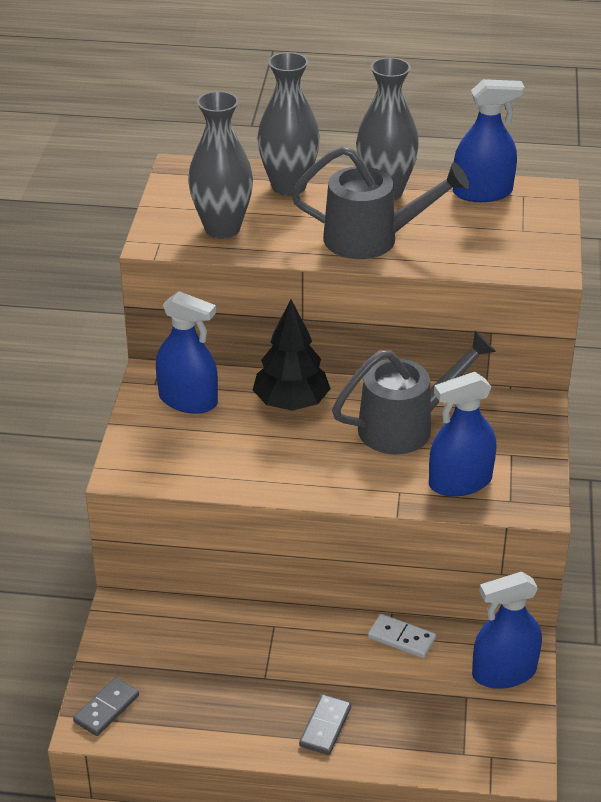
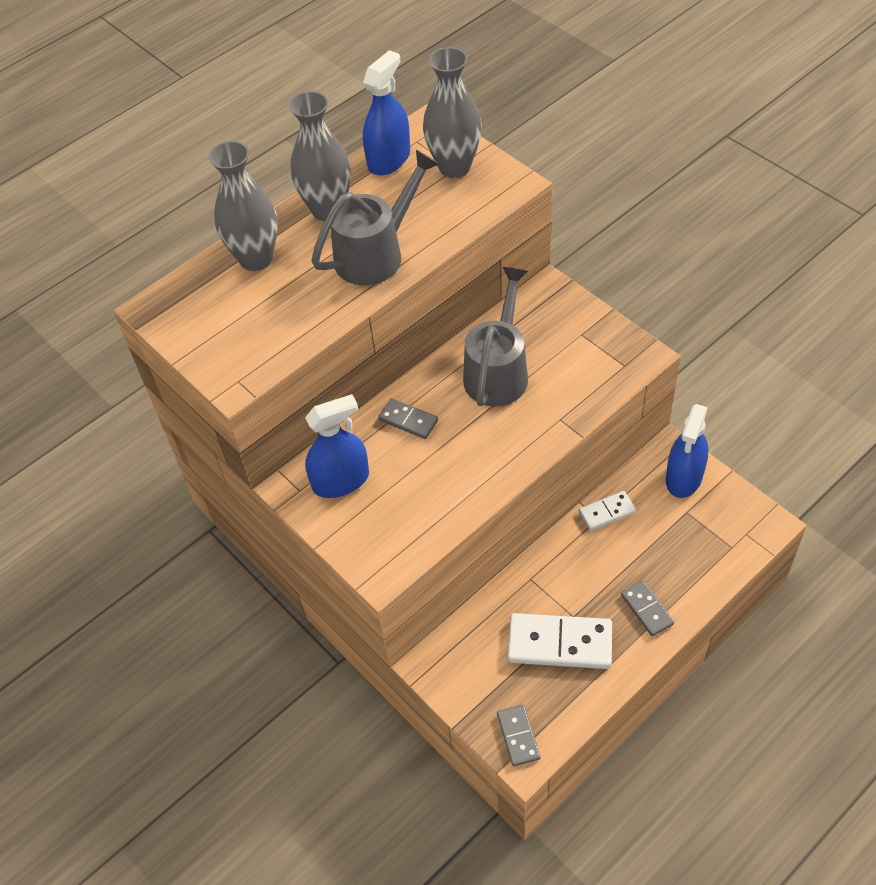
camera: 45 degrees left, 15 degrees up
(222, 229) = (264, 331): grey vase -> grey vase (454, 167)
(227, 684) = (560, 644): none -> white domino
(291, 403) = (408, 420): black tree -> grey domino
(460, 482) = (582, 380): blue spray bottle -> none

